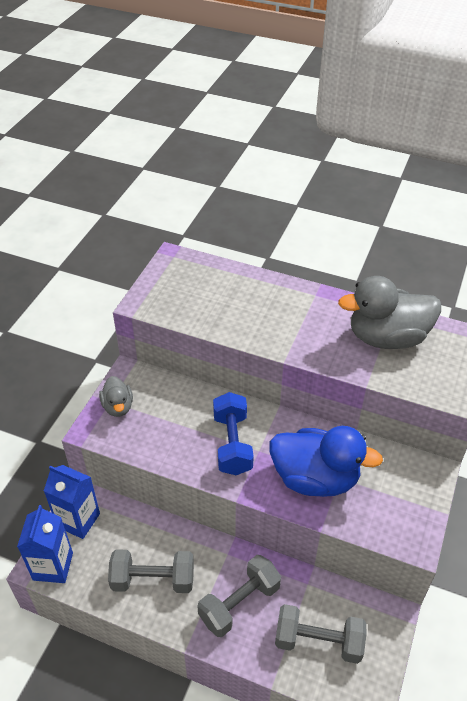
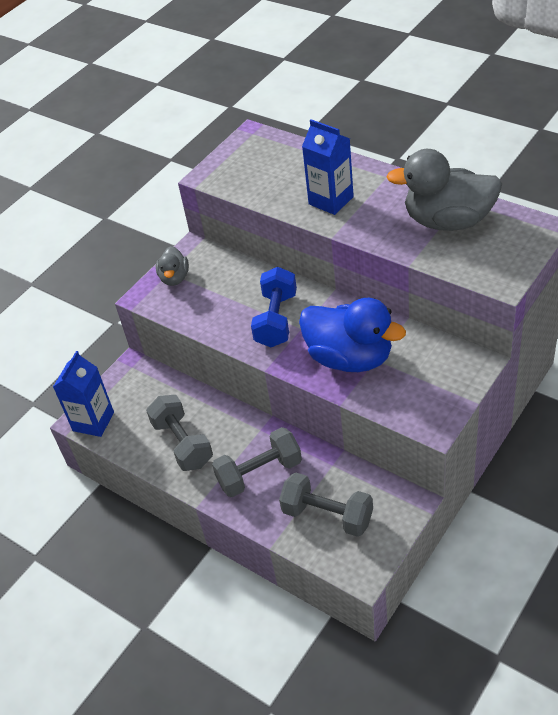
camera: 20 degrees right, 0 degrees up
(78, 520) = (126, 385): blue carton -> blue carton (331, 200)
(153, 580) = (182, 443): grey dumbbell -> grey dumbbell turned 45 degrees clockwise

